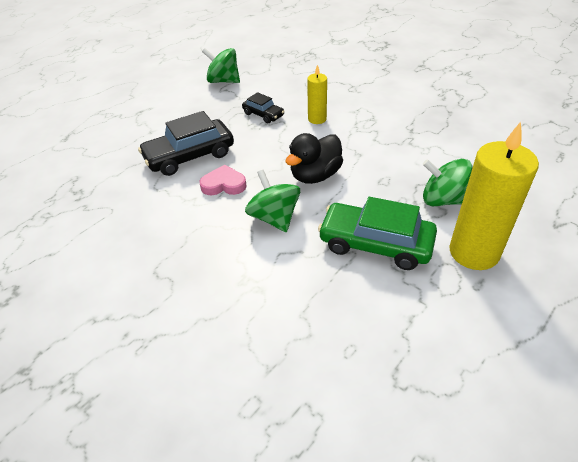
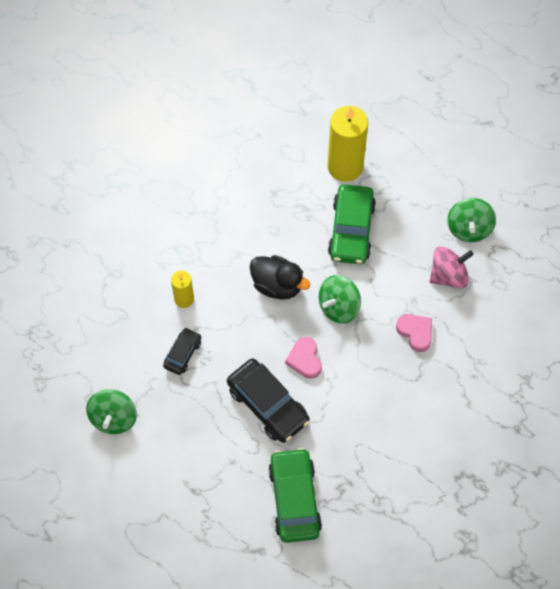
camera: 105 degrees left, 20 degrees up
(91, 161) = (294, 499): none -> green car
(214, 282) = (415, 332): none -> pink heart
(285, 337) = (448, 275): none -> pink spinning top
(442, 200) = (291, 186): green spinning top -> green spinning top (469, 228)

